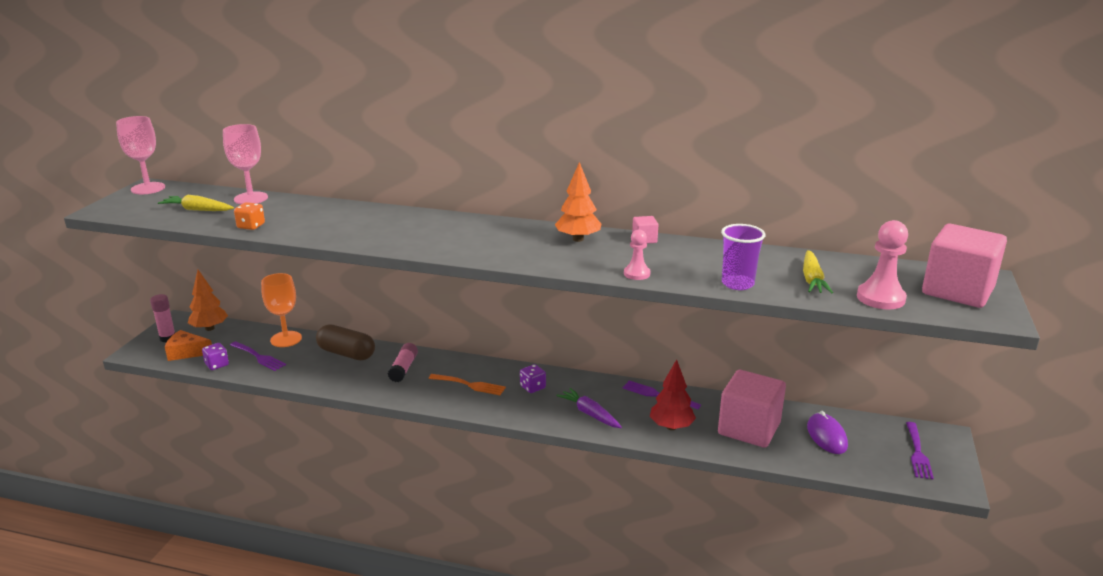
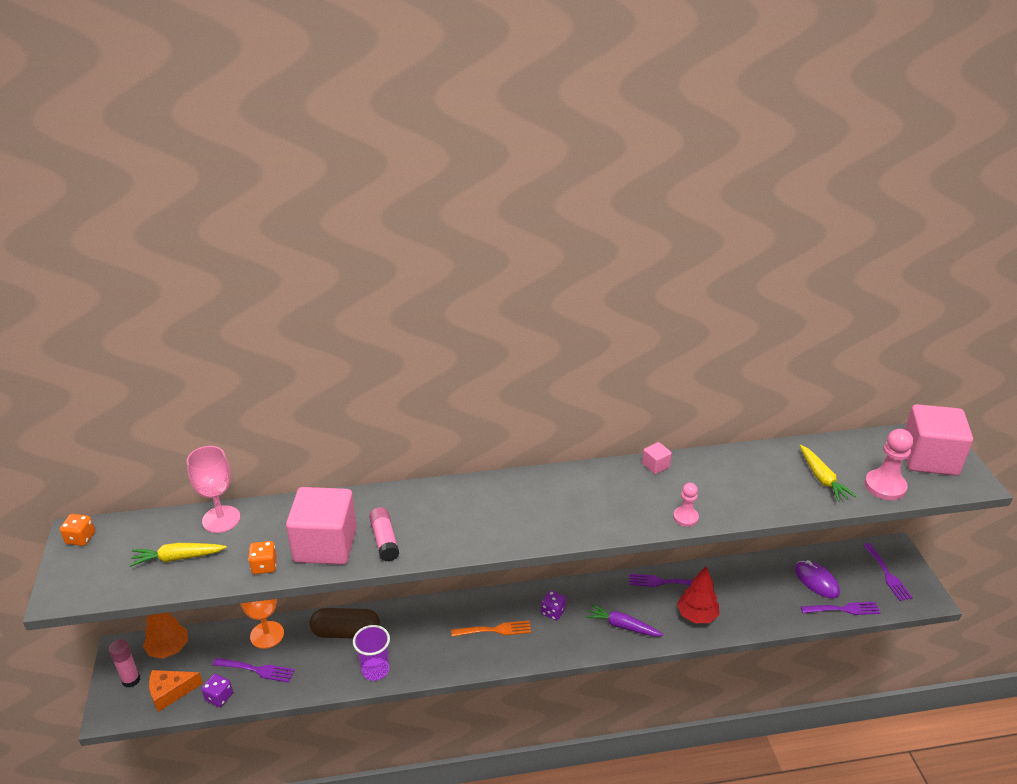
camera: 25 degrees left, 10 degrees up
(148, 188) = (80, 538): pink goblet -> orange dice
(403, 369) = (418, 632): pink glue stick -> pink glue stick (384, 540)
(578, 239) = (600, 483): orange tree -> none
(737, 284) = (772, 504): purple cup -> purple cup (375, 670)
(749, 429) = (756, 595): pink cube -> pink cube (325, 545)
(840, 465) = (843, 609): none -> purple fork

